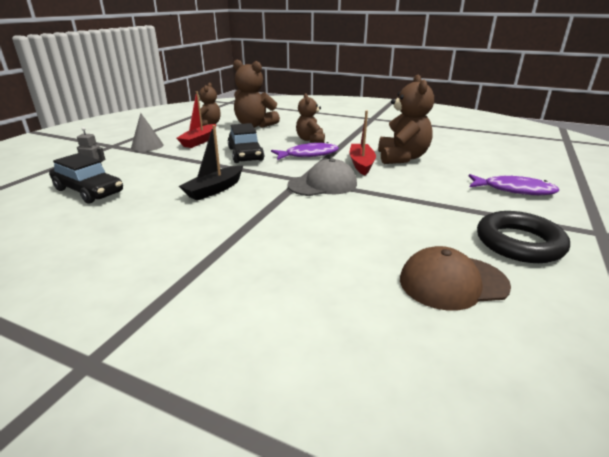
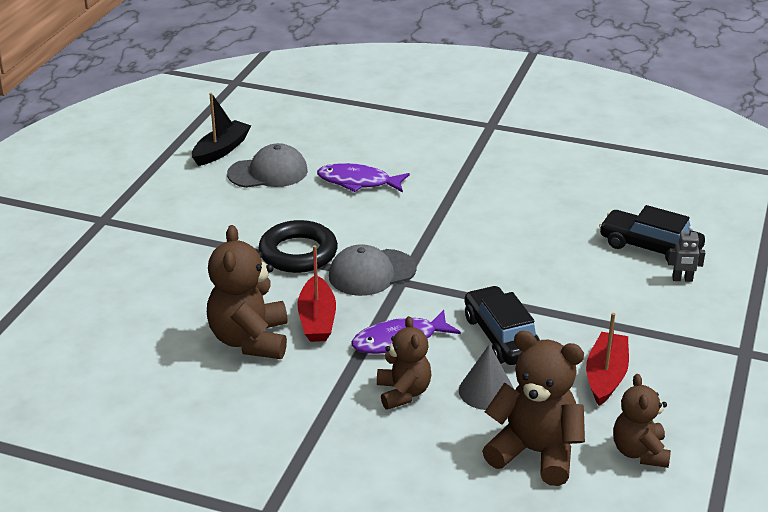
camera: 175 degrees right, 5 degrees up
(147, 146) = (683, 353): grey cone -> grey cone (486, 391)
(214, 189) = (502, 257): black boat -> black boat (221, 150)
(452, 282) = (268, 172): brown cap -> grey cap
(514, 190) = (134, 275): purple fish -> purple fish (358, 182)
(519, 243) = (190, 206): black ring -> black ring (298, 253)

